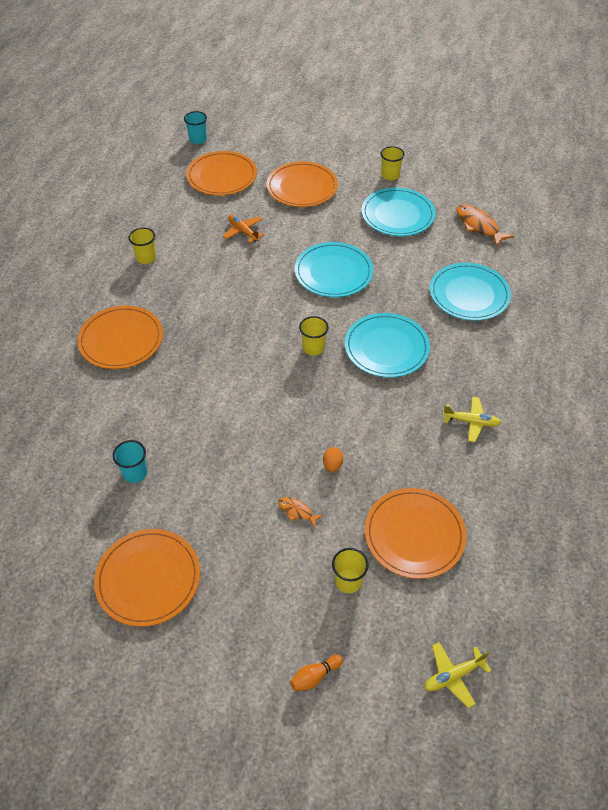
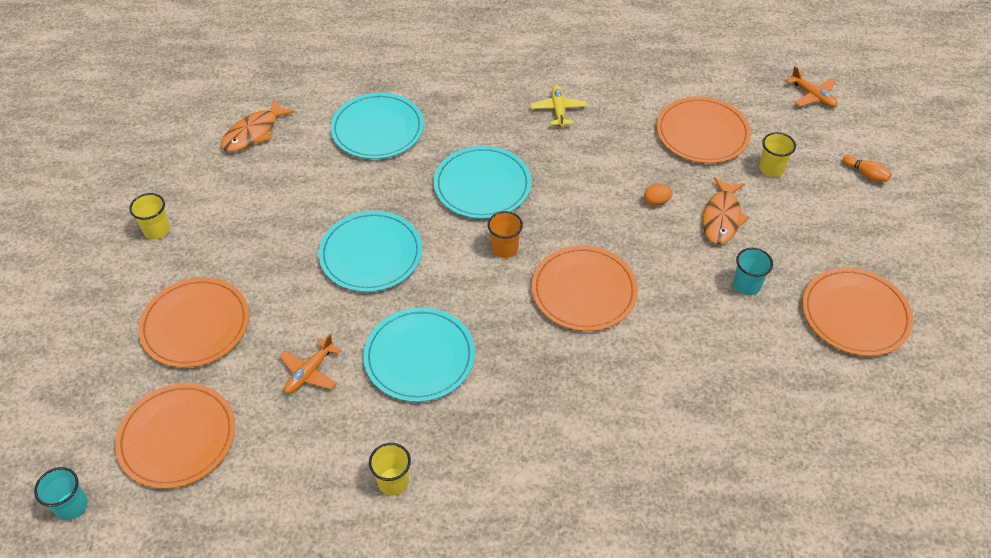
camera: 105 degrees left, 0 degrees up
(121, 340) = (562, 454): orange plate -> orange plate (584, 291)
(135, 473) = (748, 367): turquoise cup -> turquoise cup (746, 285)
(297, 511) = (722, 217): orange fish -> orange fish, size x1.87
(313, 348) = (504, 248): yellow cup -> orange cup
(397, 215) = (244, 209): turquoise plate -> turquoise plate (419, 357)
(453, 676) = (813, 96): yellow plane -> orange plane

